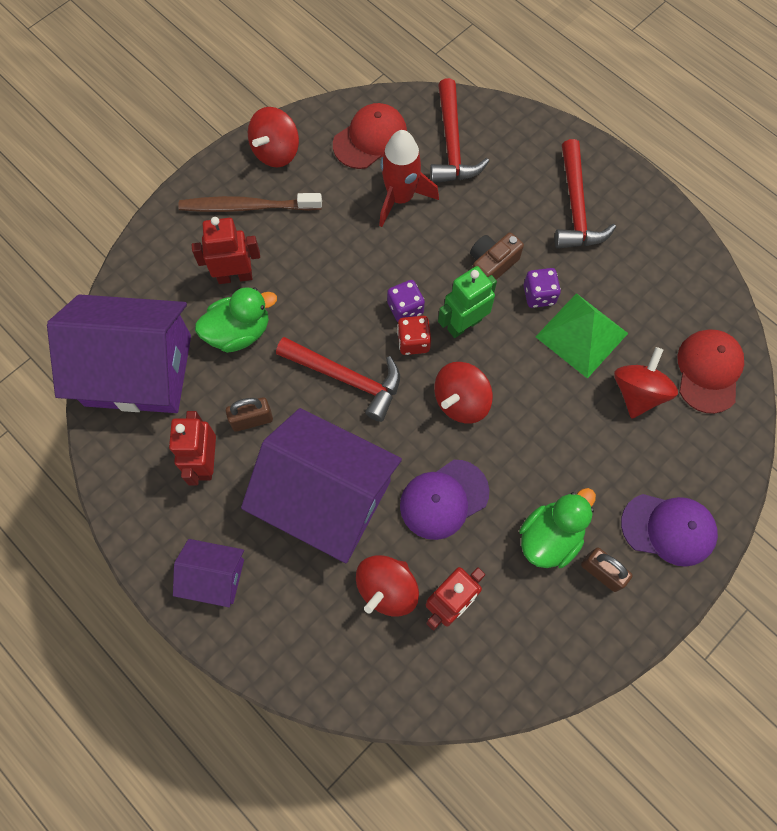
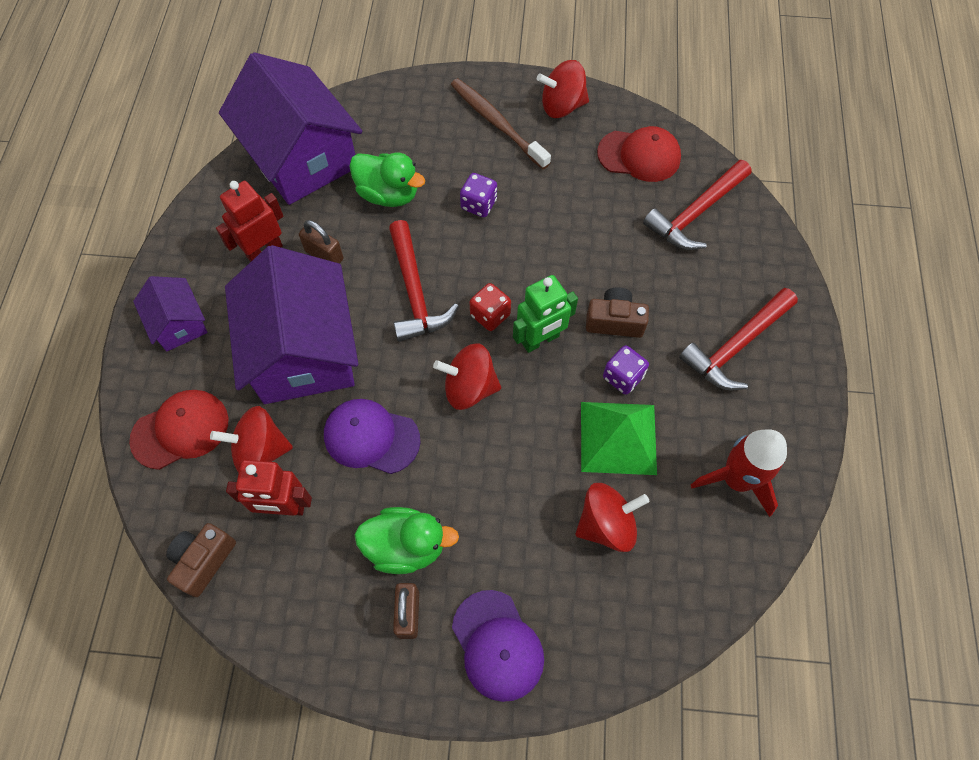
camera: 50 degrees right, 5 degrees down
(235, 276) = (431, 158): red robot -> none
(400, 198) = (608, 213): red rocket -> red rocket (736, 479)
(405, 308) = (514, 288): purple dice -> purple dice (478, 204)
(446, 694) = (203, 561): none -> brown camera
(464, 324) = (540, 340): green robot -> green robot turned 135 degrees clockwise
(708, 371) = (686, 572): red cap -> red cap (180, 430)

